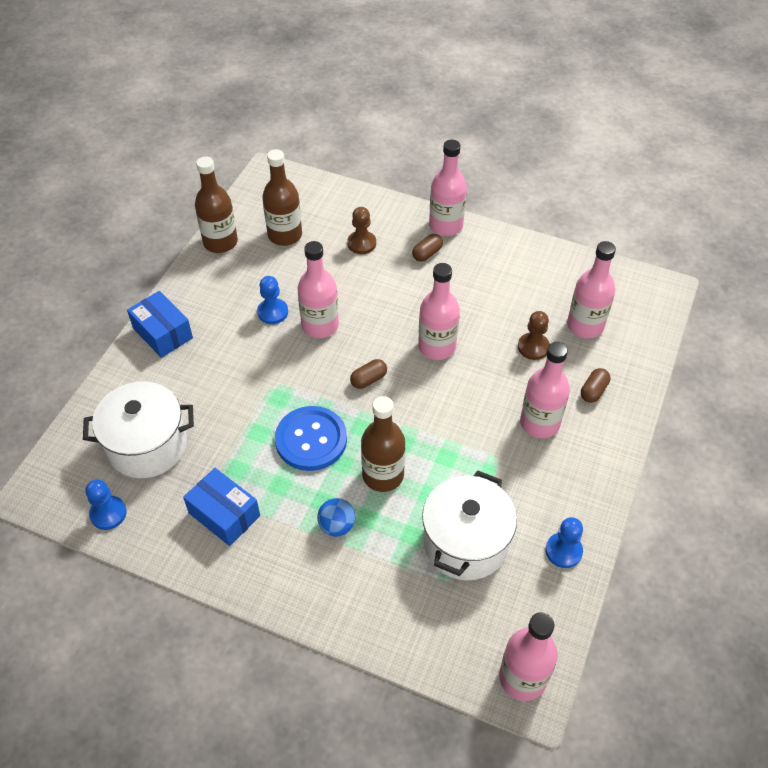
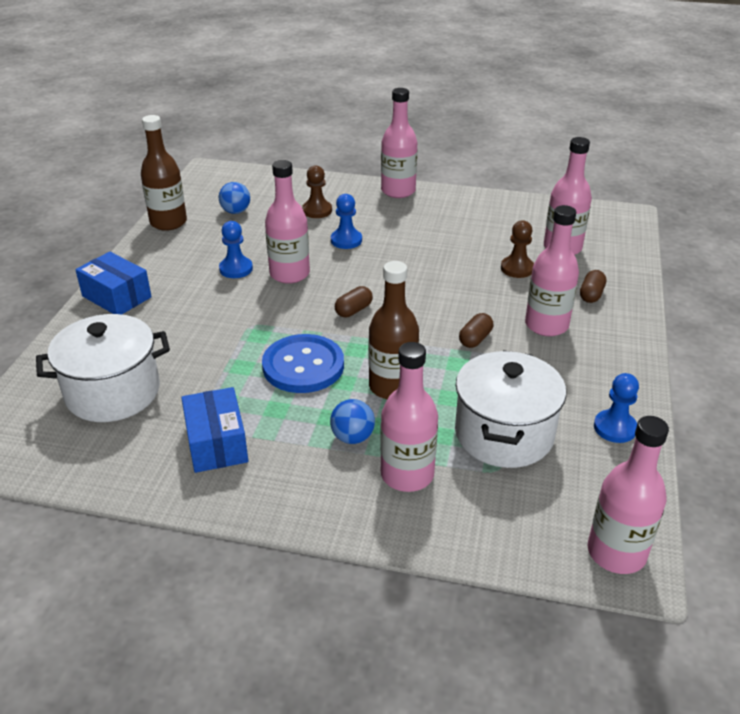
camera: 10 degrees left, 15 degrees down
(108, 513) = (73, 460): blue pawn -> blue pawn (346, 240)
(224, 514) = (216, 443): blue box -> blue box turned 45 degrees clockwise
(285, 235) = (236, 211): brown bottle -> blue ball
(427, 254) = (386, 212): brown capsule -> brown capsule (475, 339)
(437, 347) = (418, 278): pink bottle -> pink bottle (407, 474)

